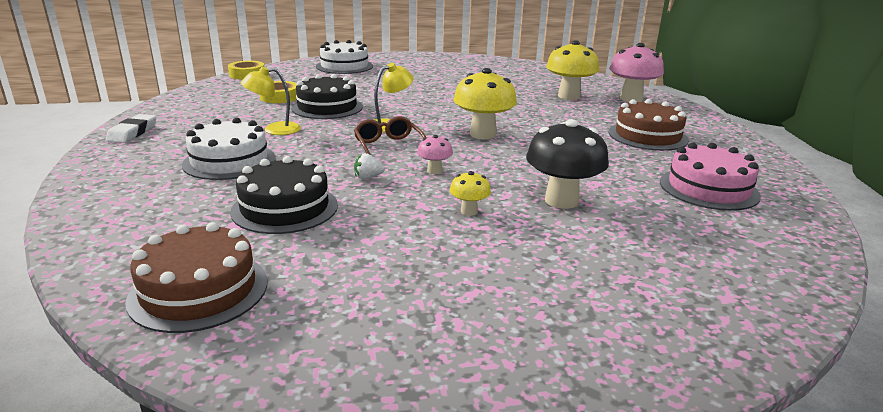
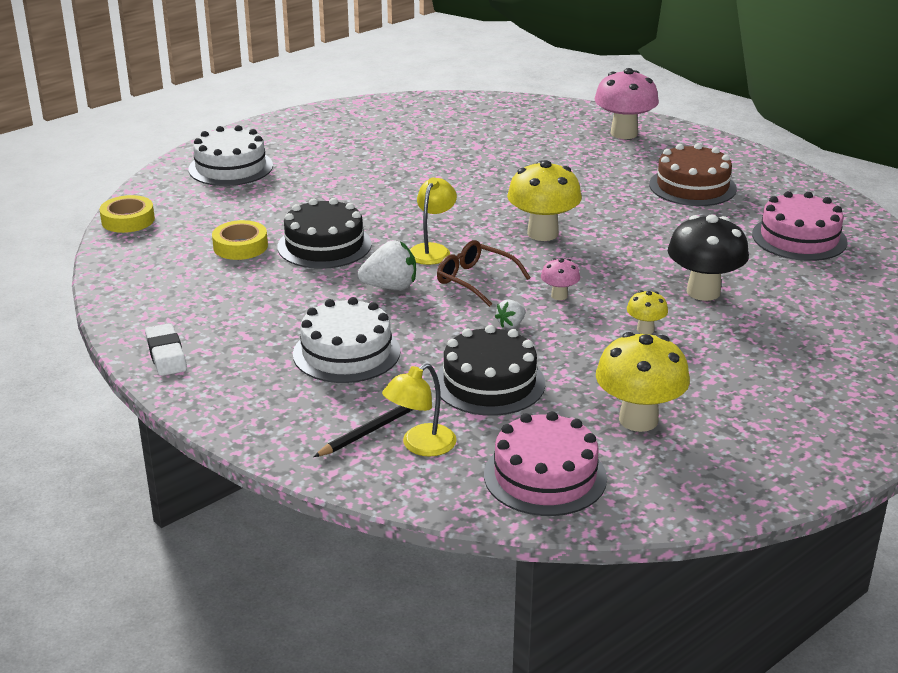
camera: 30 degrees left, 5 degrees up
(148, 210) = (370, 431): none -> black pencil
(199, 290) = (545, 476): brown cake -> pink cake
(274, 130) = (321, 297): yellow lamp -> yellow lamp (420, 446)
(326, 136) = (390, 287): none -> white strawberry
(568, 96) = (558, 148): yellow mushroom -> yellow mushroom (638, 420)

